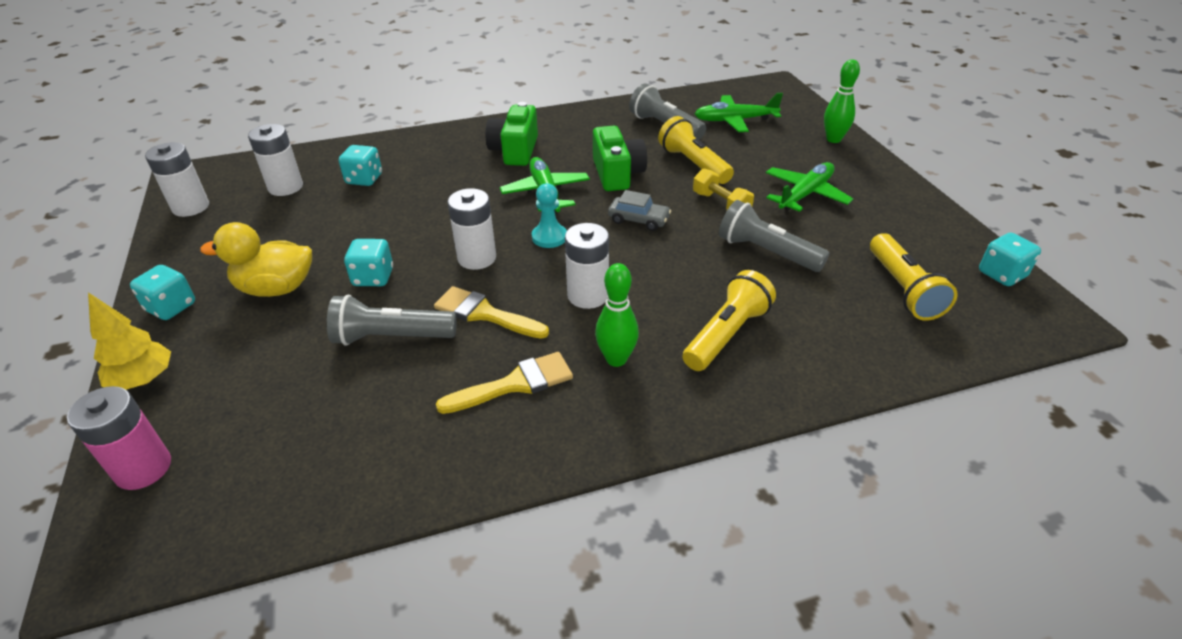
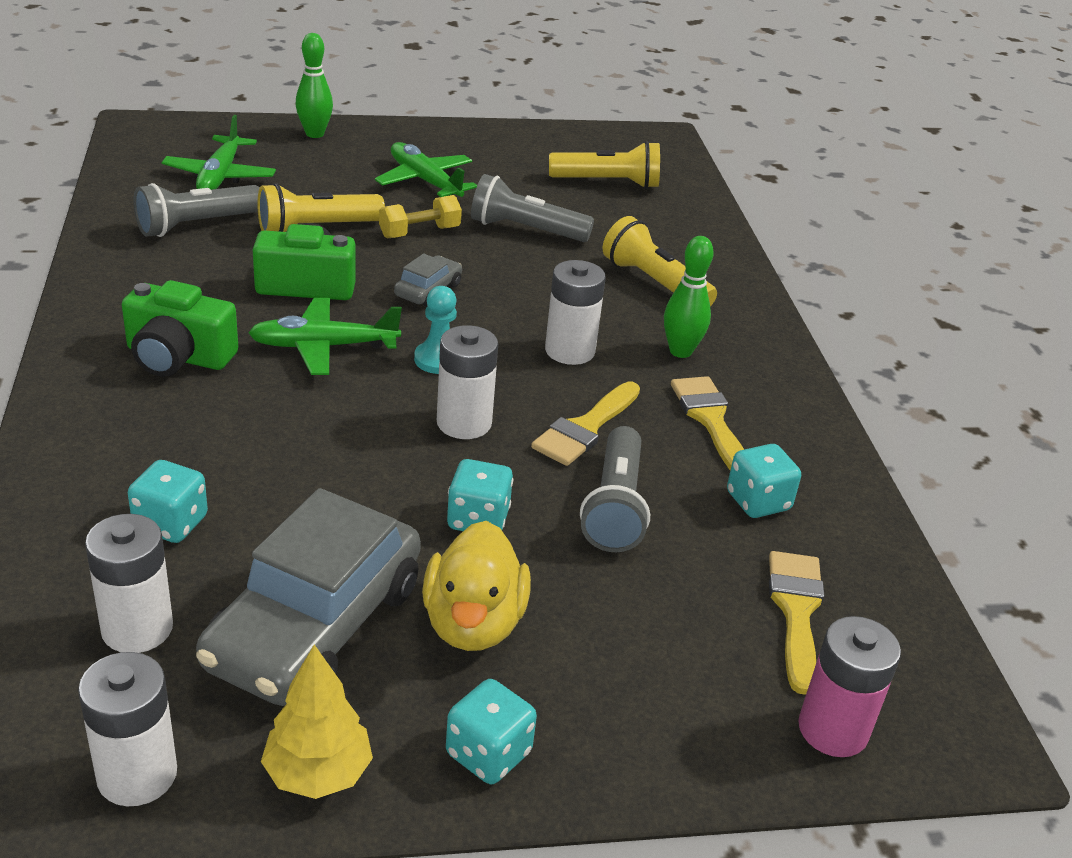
camera: 85 degrees left, 5 degrees down
(144, 380) = (665, 759): yellow tree -> yellow tree (317, 774)
(270, 446) = (796, 611): none -> yellow brush
(281, 235) = (315, 626): none -> grey car
(766, 252) = (525, 230): grey flashlight -> grey flashlight turned 60 degrees clockwise
(1002, 274) = (599, 136): turquoise dice -> turquoise dice (758, 501)

